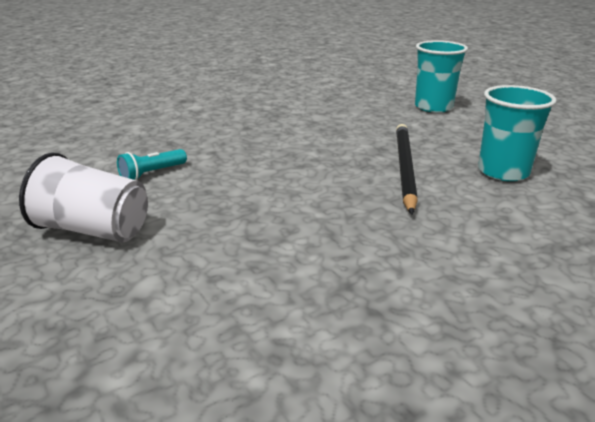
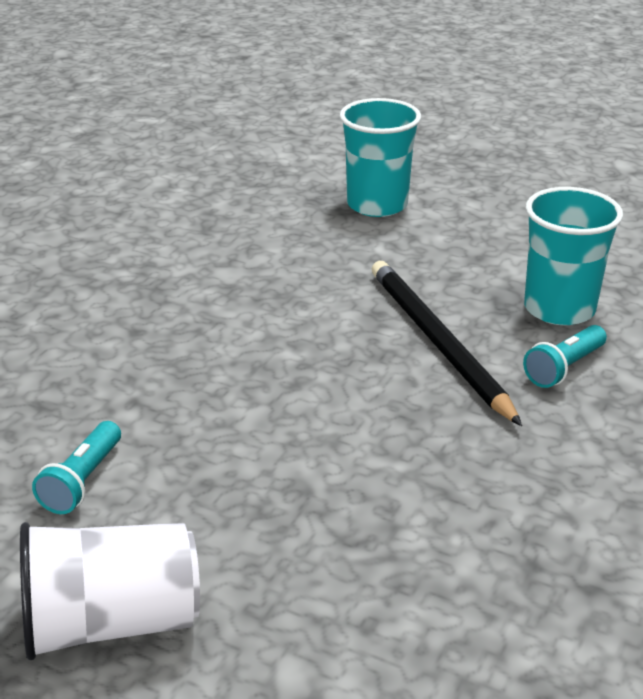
camera: 30 degrees left, 5 degrees up
(476, 199) = (564, 368): none -> turquoise flashlight

